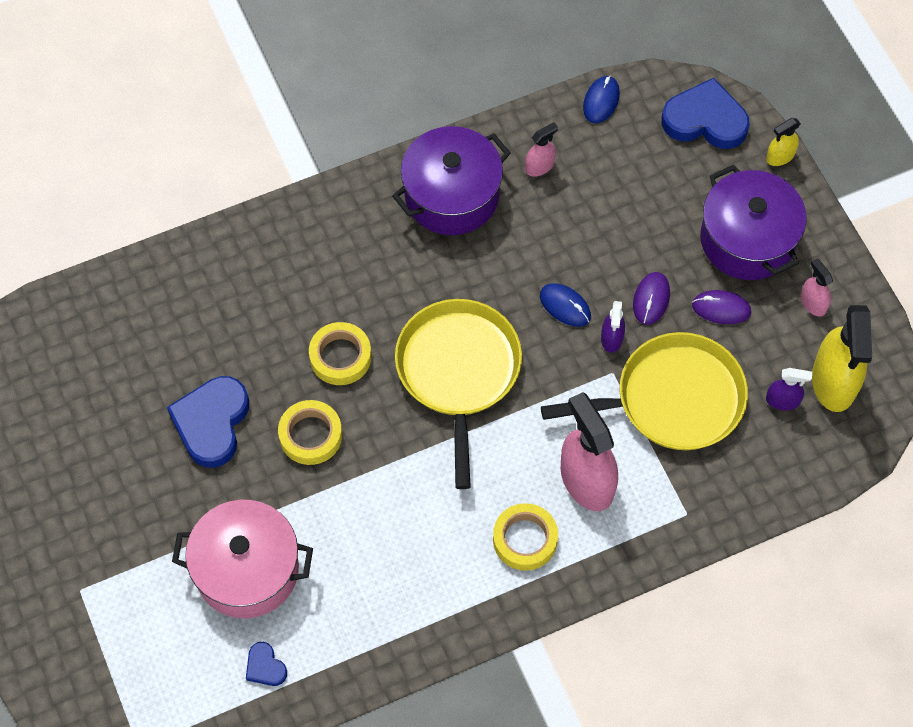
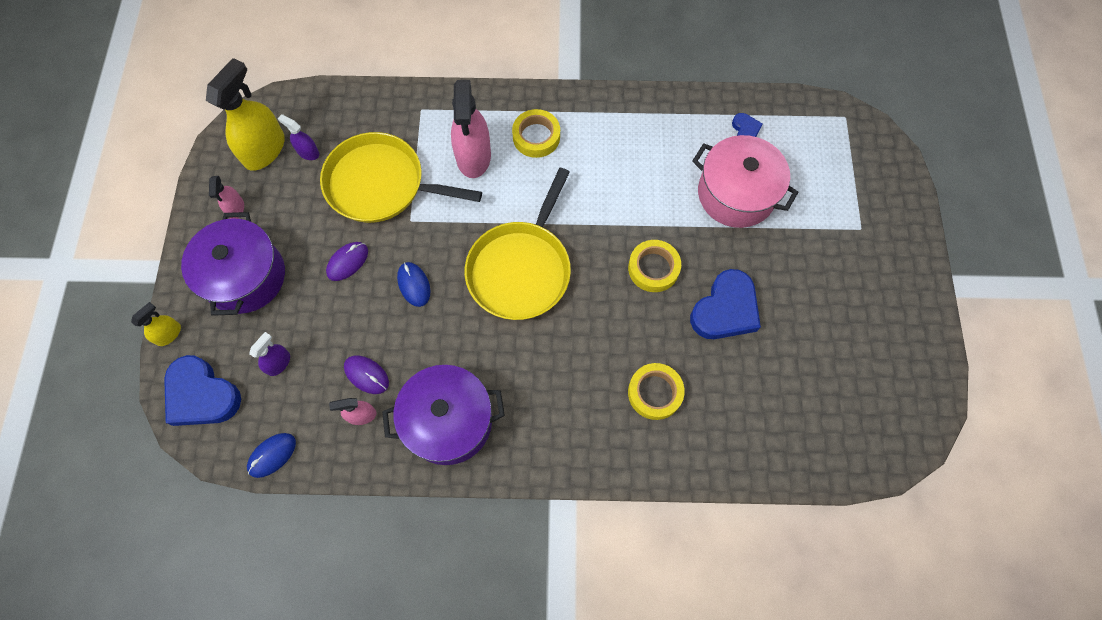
camera: 155 degrees left, 5 degrees up
(340, 357) = (605, 319): yellow tape -> yellow tape (654, 393)
(612, 338) = (395, 245): purple spray bottle -> purple spray bottle (278, 363)
(721, 308) = (302, 233): purple mouse -> purple mouse (366, 375)
(780, 156) = (169, 334): yellow spray bottle -> yellow spray bottle turned 45 degrees counterclockwise

